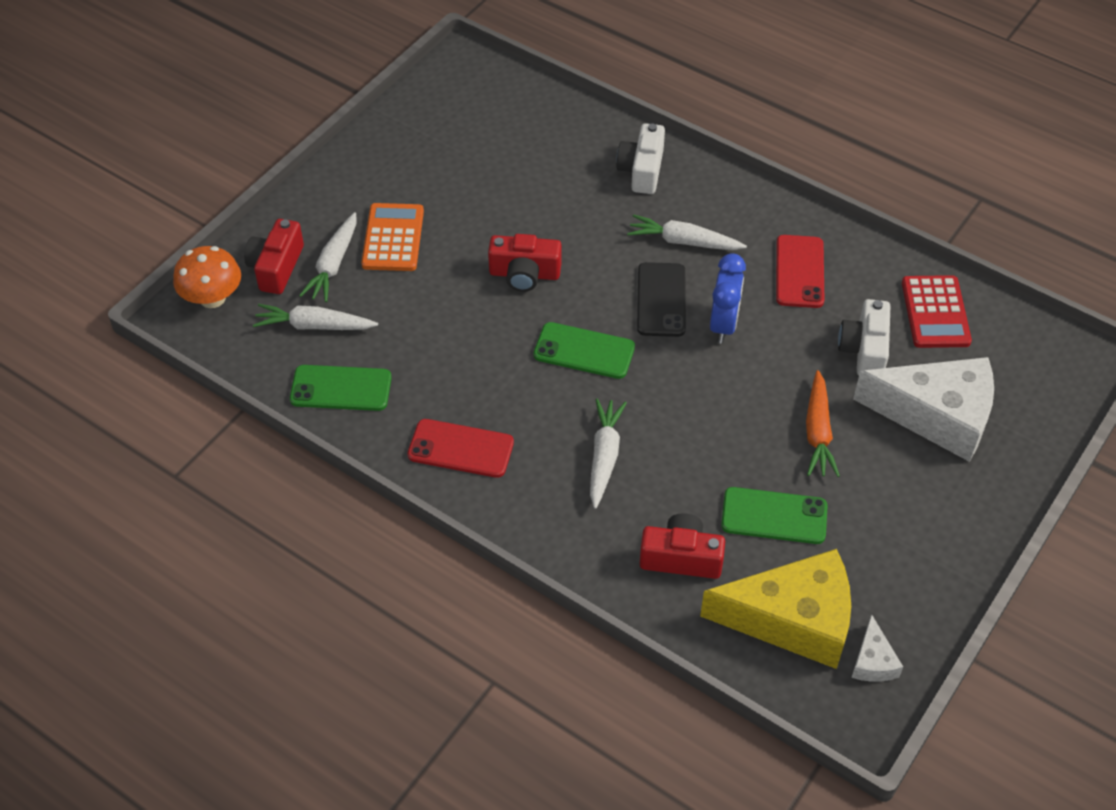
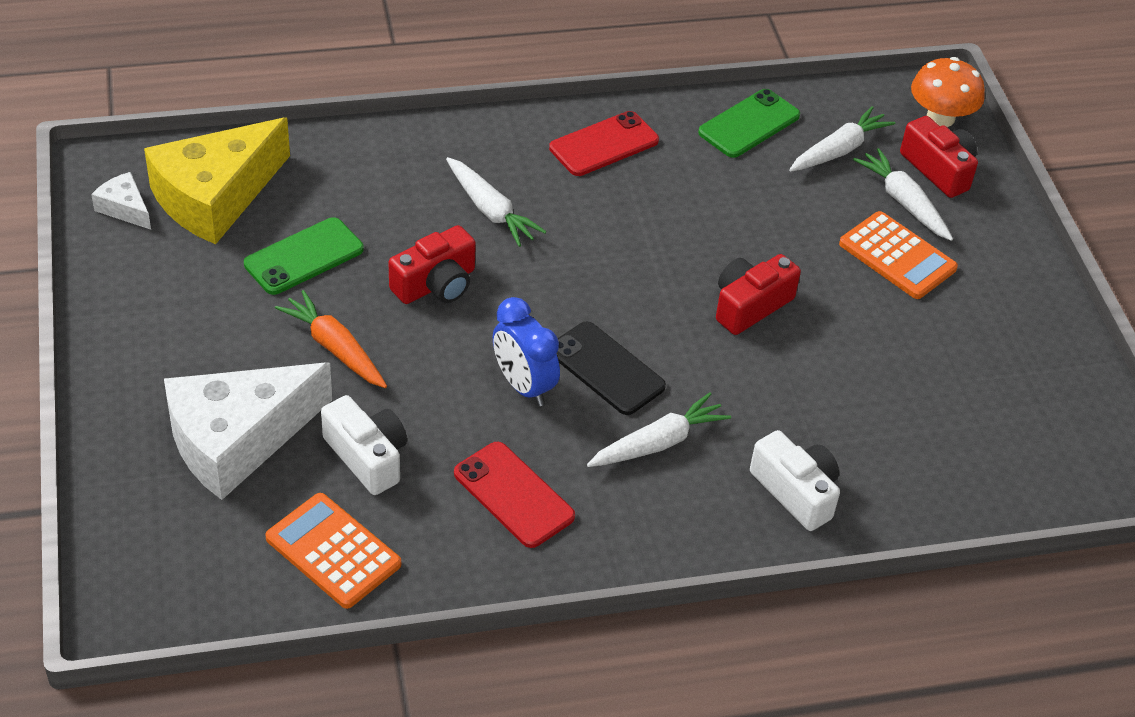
camera: 130 degrees right, 5 degrees down
(584, 351) = (612, 277): green phone -> none
(681, 558) = (346, 182): red camera -> red camera (436, 284)
(935, 312) = (333, 551): red calculator -> orange calculator

